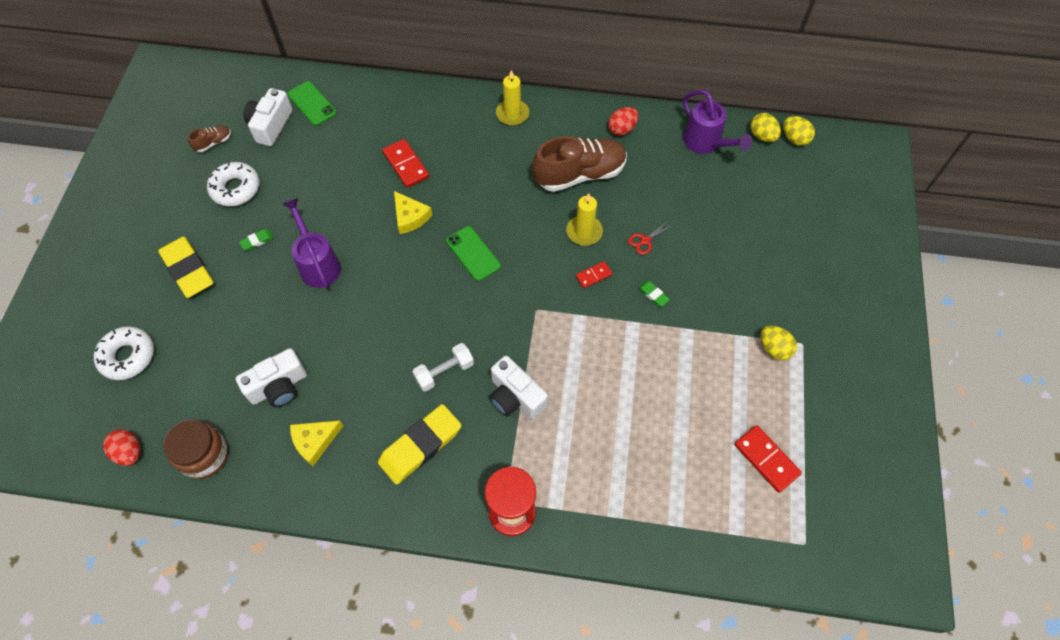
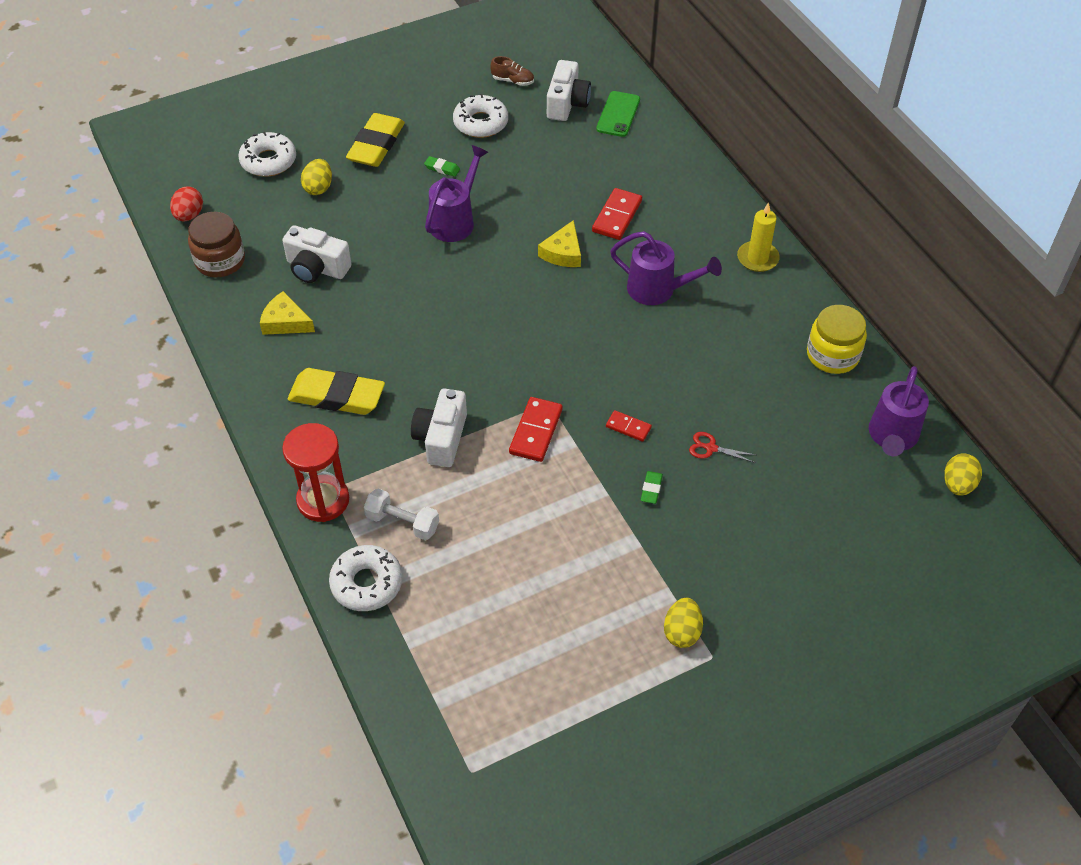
camera: 55 degrees right, 10 degrees down
(271, 125) = (567, 103): white camera -> white camera turned 120 degrees clockwise
(444, 372) = (423, 371): white dumbbell -> white dumbbell (402, 522)
(473, 253) = (566, 320): green phone -> none
(492, 184) = (658, 290): none -> purple watering can
(579, 174) = (739, 351): brown shoe -> none
(584, 232) = (672, 392): yellow candle -> none
(608, 524) = (367, 583): none -> white donut
(622, 129) = (832, 355): red egg -> yellow jar
(766, 459) = (541, 688): red domino -> red domino (535, 431)
(794, 139) = (987, 518): yellow egg -> yellow egg (318, 188)

